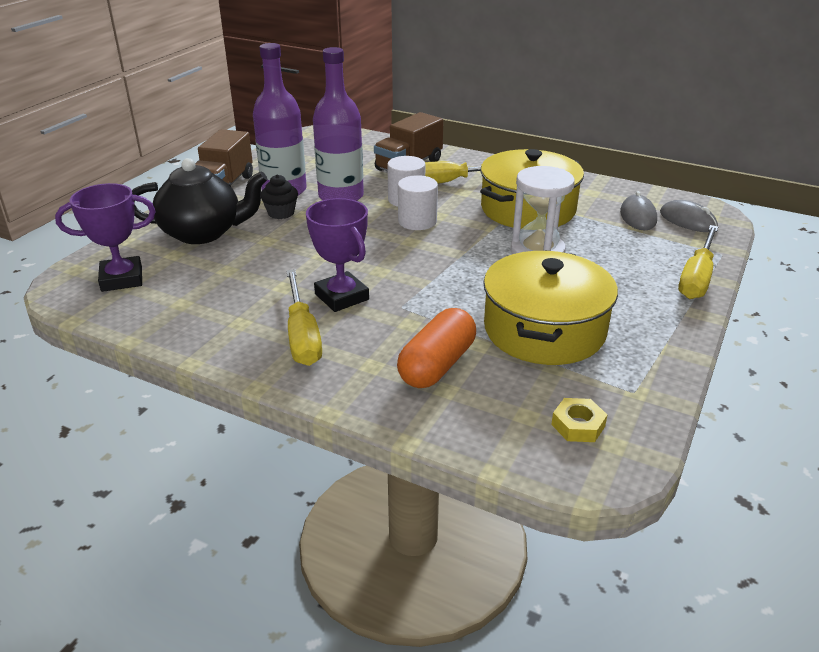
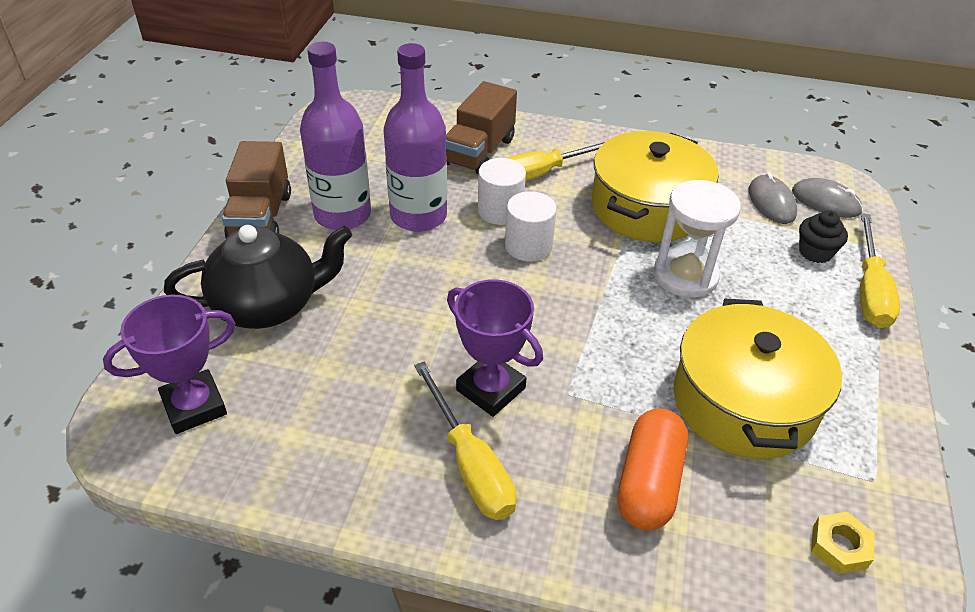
camera: 15 degrees left, 10 degrees up
(281, 213) = (355, 255): black cupcake -> black cupcake (815, 252)

